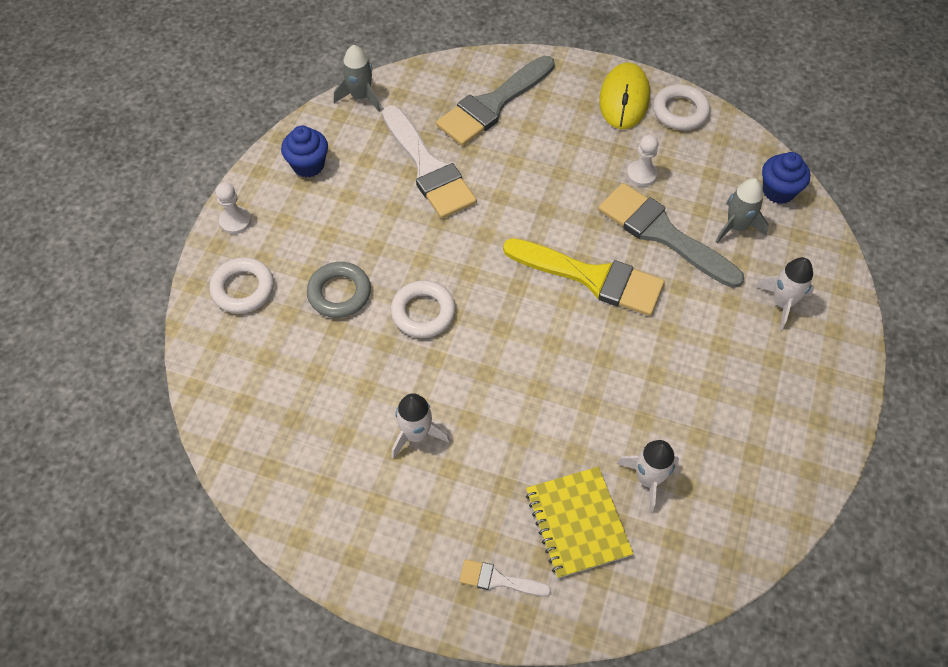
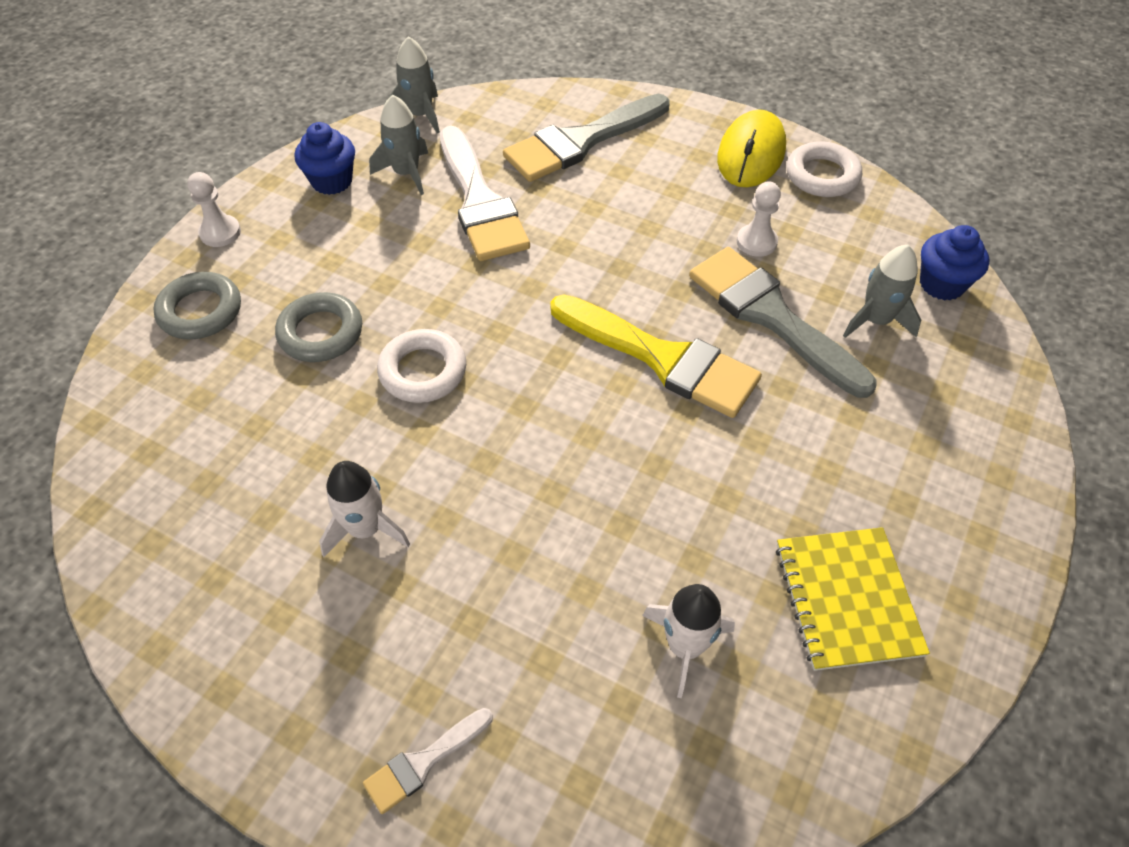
camera: 10 degrees right, 5 degrees down
(243, 289) = (200, 311): white ring -> grey ring
(364, 150) = (406, 173): none -> grey rocket
(498, 580) = (423, 762): white brush -> white brush turned 60 degrees counterclockwise
(577, 523) = (564, 695): yellow notebook -> yellow notebook (847, 599)
(782, 303) = (927, 427): white rocket -> none

